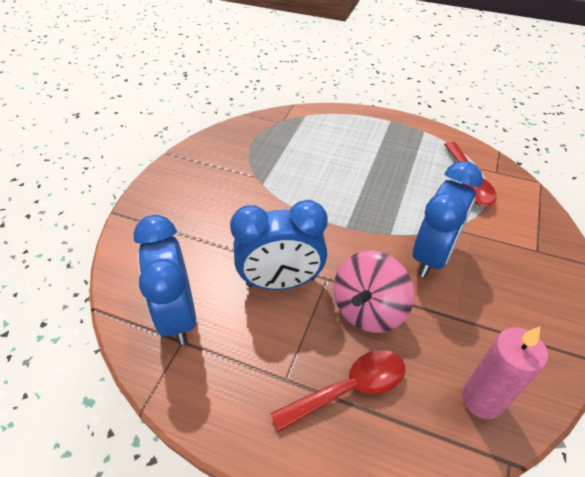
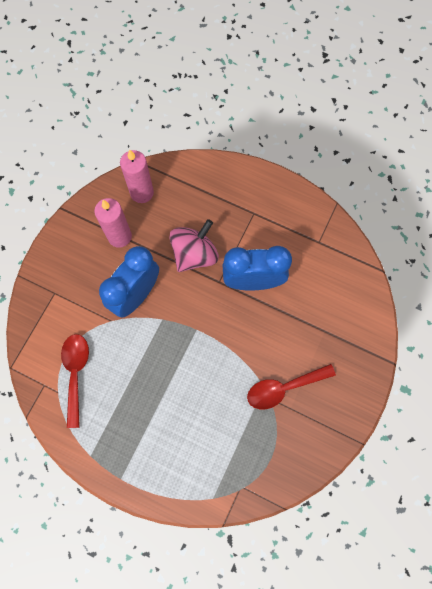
camera: 175 degrees left, 25 degrees up
(178, 314) = (324, 261): blue clock -> none
(349, 388) = (217, 204): red spoon -> red spoon (283, 388)
(486, 325) = (119, 236): none -> pink candle

